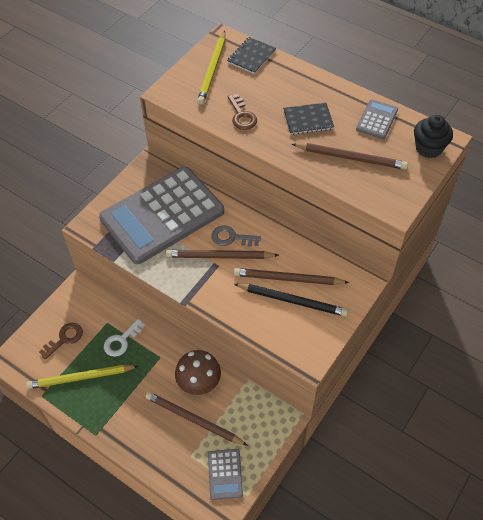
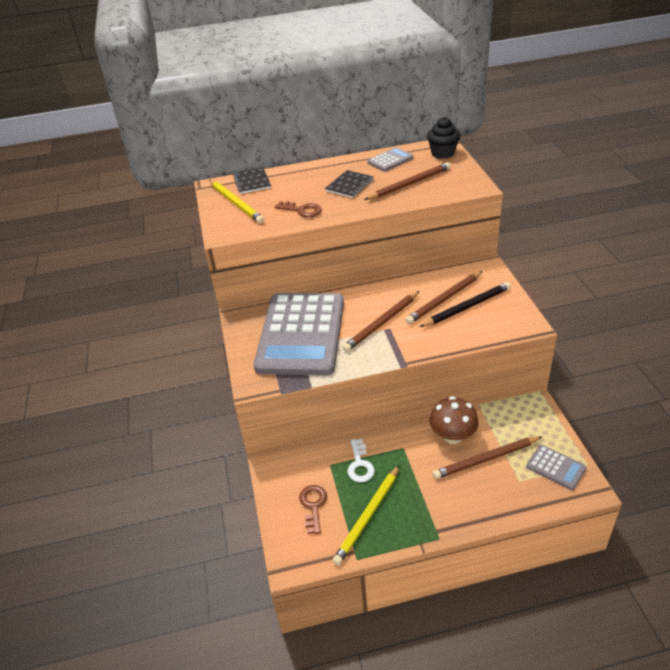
camera: 45 degrees left, 15 degrees down
(231, 237) = (371, 308): grey key -> none
(377, 120) = (390, 160): grey calculator -> grey calculator turned 75 degrees clockwise

